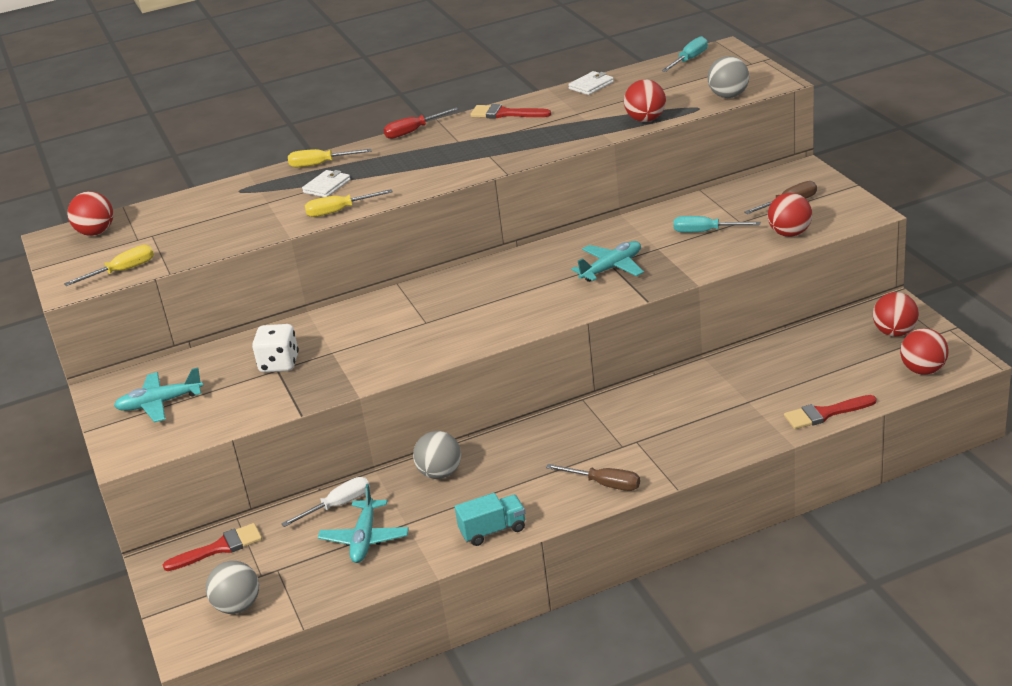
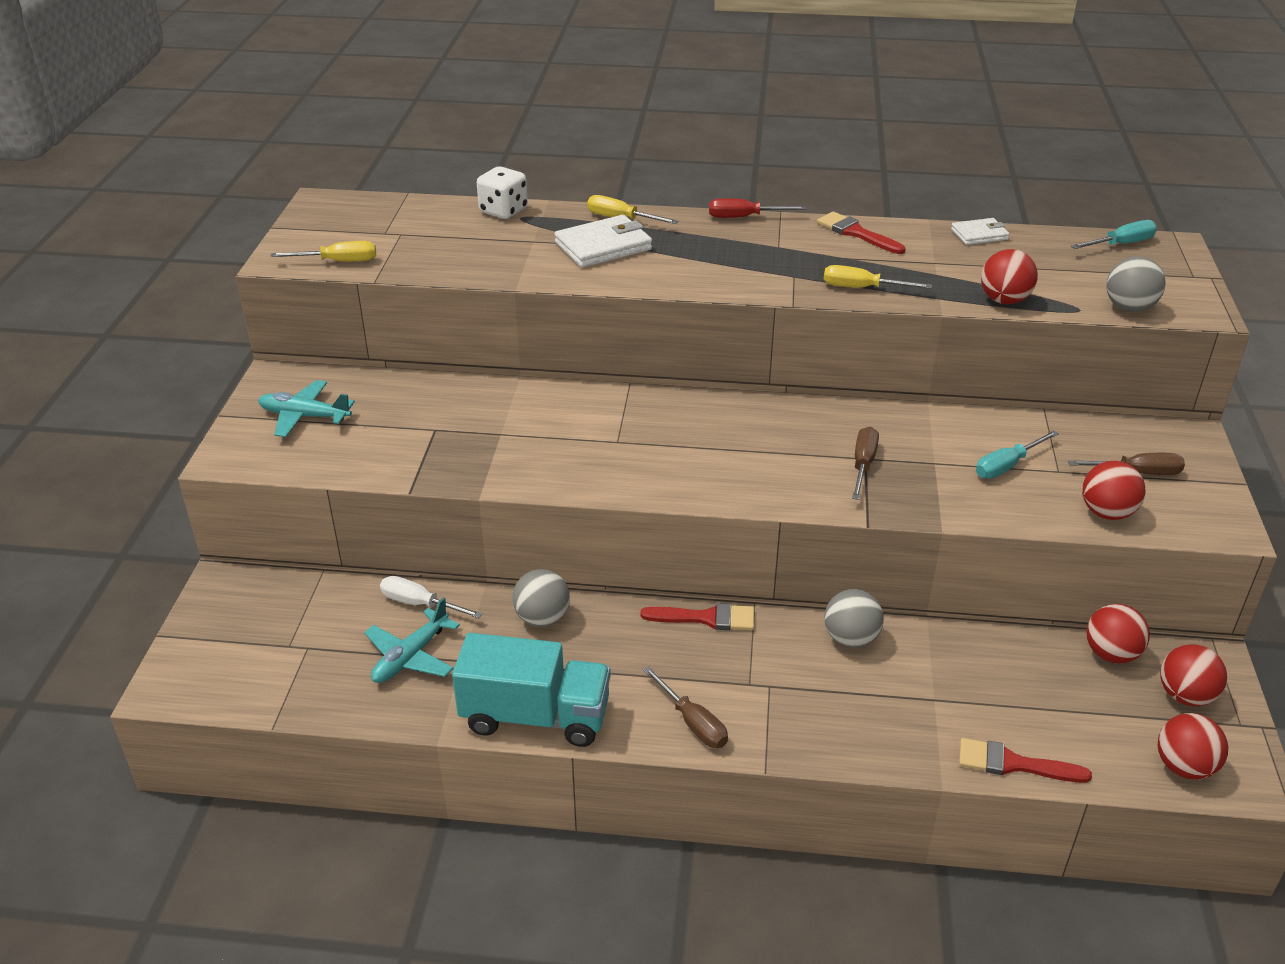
camera: 25 degrees right, 5 degrees up
(96, 232) = (359, 211): red ball -> red ball (1111, 654)
(220, 548) = (282, 594): red brush -> red brush (706, 618)
(238, 606) = (240, 669): grey ball -> grey ball (850, 639)
(279, 364) = (442, 423): white dice -> white dice (503, 211)
(327, 186) = (603, 246): white wallet -> white wallet, size x1.69
(338, 505) = (419, 604): white screwdriver -> white screwdriver turned 150 degrees counterclockwise
(339, 211) = (587, 279): yellow screwdriver -> yellow screwdriver (862, 288)
(493, 530) = (535, 716): turquoise truck -> turquoise truck, size x1.82
(612, 268) = (863, 465): turquoise plane -> brown screwdriver
(705, 232) = (1007, 466): turquoise screwdriver -> turquoise screwdriver turned 75 degrees counterclockwise

